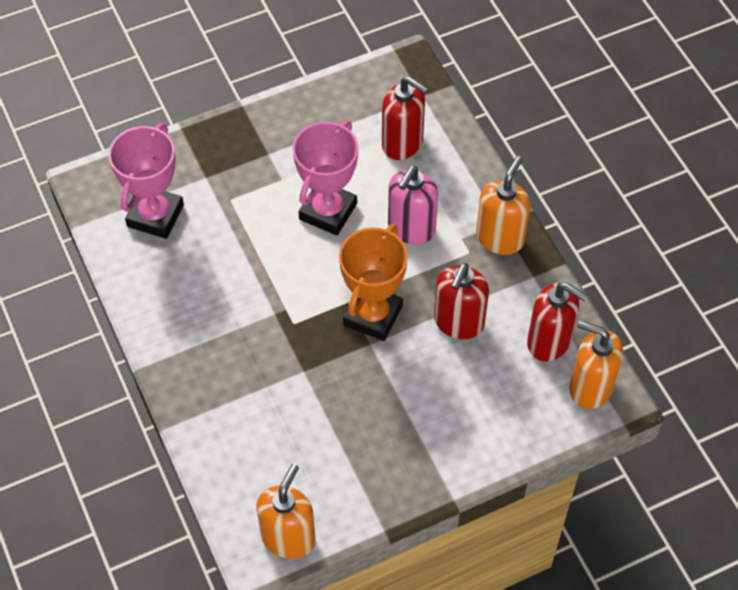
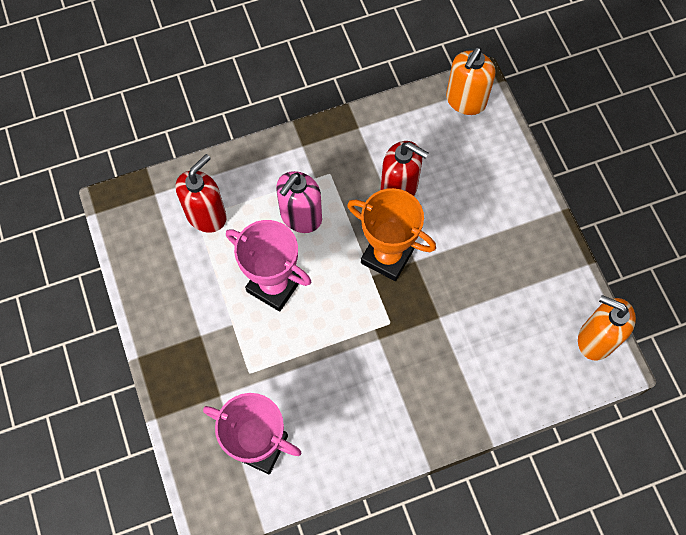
camera: 85 degrees left, 10 degrees up
(411, 228) = (300, 217): pink soap dispenser -> pink soap dispenser turned 90 degrees clockwise
(500, 238) = (318, 148): orange soap dispenser -> none
(549, 341) = (422, 124): red soap dispenser -> none

